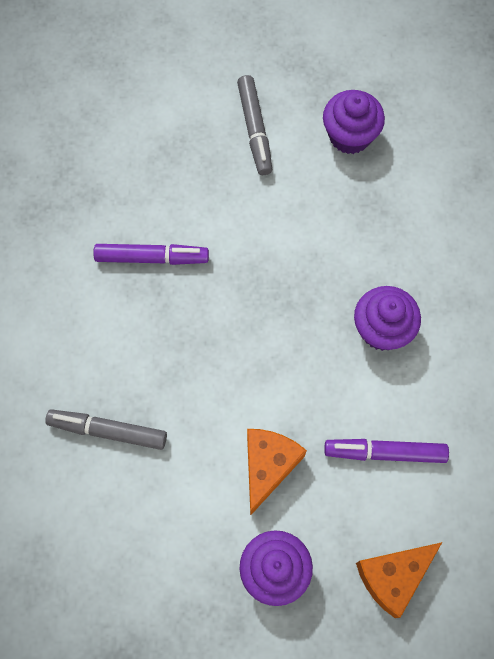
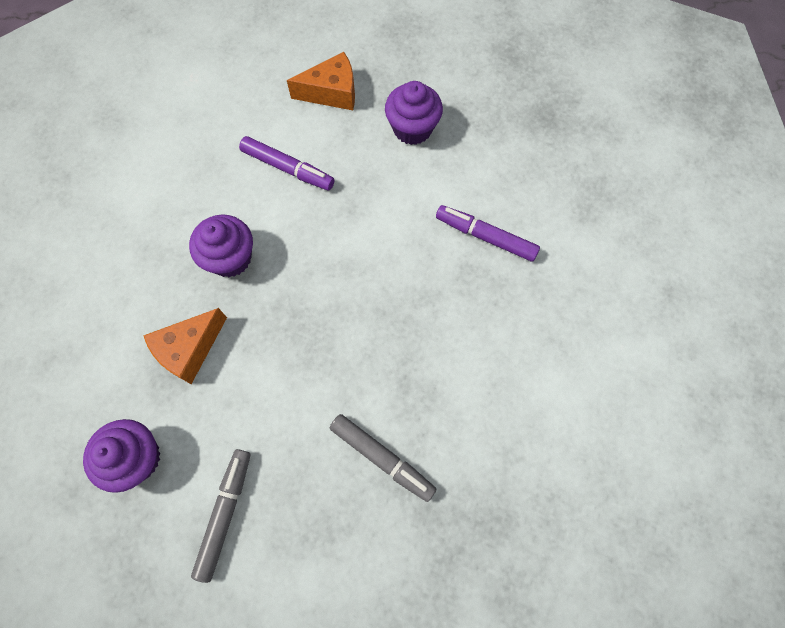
camera: 155 degrees left, 0 degrees up
(108, 431) = (498, 275): grey marker -> grey marker (382, 458)
(152, 258) = (396, 415): purple marker -> purple marker (485, 236)
(268, 466) = (381, 196): orange cheese -> orange cheese (189, 349)

